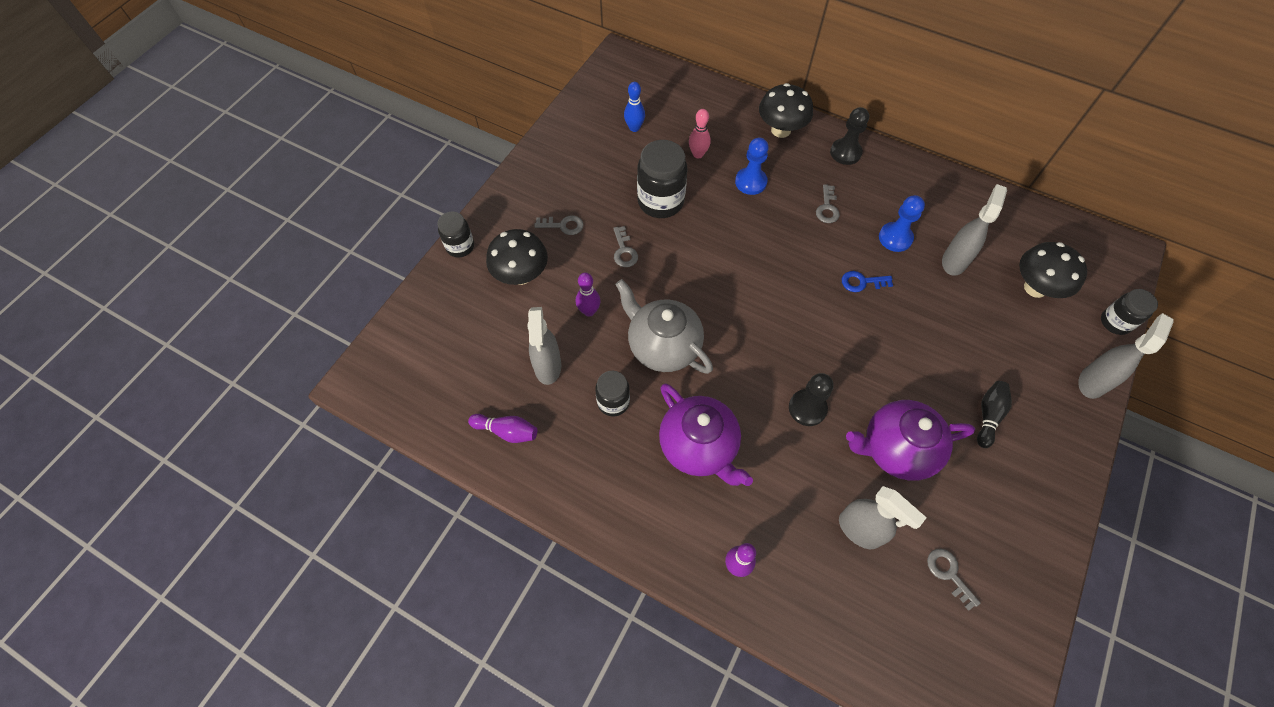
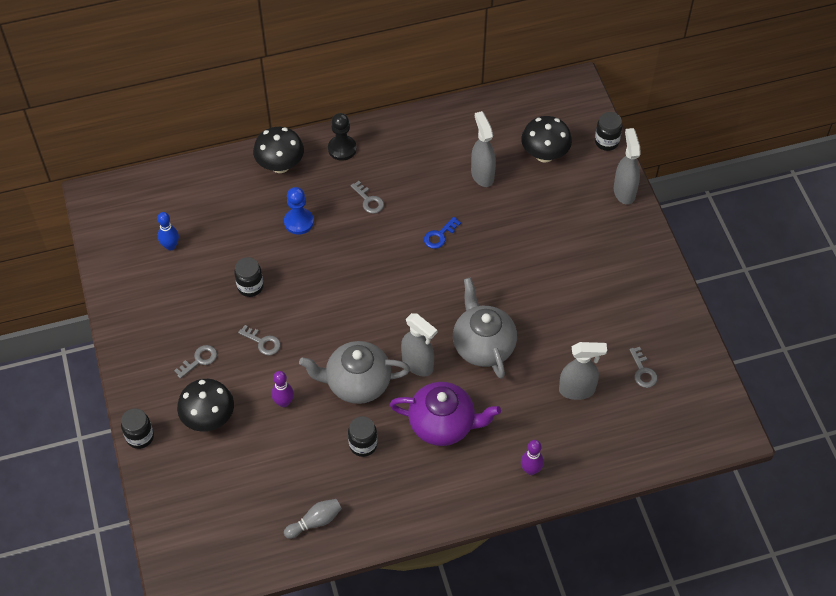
camera: 45 degrees left, 5 degrees down
(507, 431) = (315, 522): purple bowling pin -> grey bowling pin
(548, 367) = (297, 461): grey spray bottle -> grey spray bottle (418, 365)
(660, 201) = (250, 286): black jar -> black jar, size x0.60
(698, 154) = (240, 230): pink bowling pin -> none
(807, 408) = (483, 345): black pawn -> grey teapot
(895, 238) = (432, 187): blue pawn -> none
(896, 449) = (555, 326): purple teapot -> none
(948, 574) = (643, 371): grey key -> grey key turned 120 degrees counterclockwise
(988, 416) = (587, 261): black bowling pin -> none

